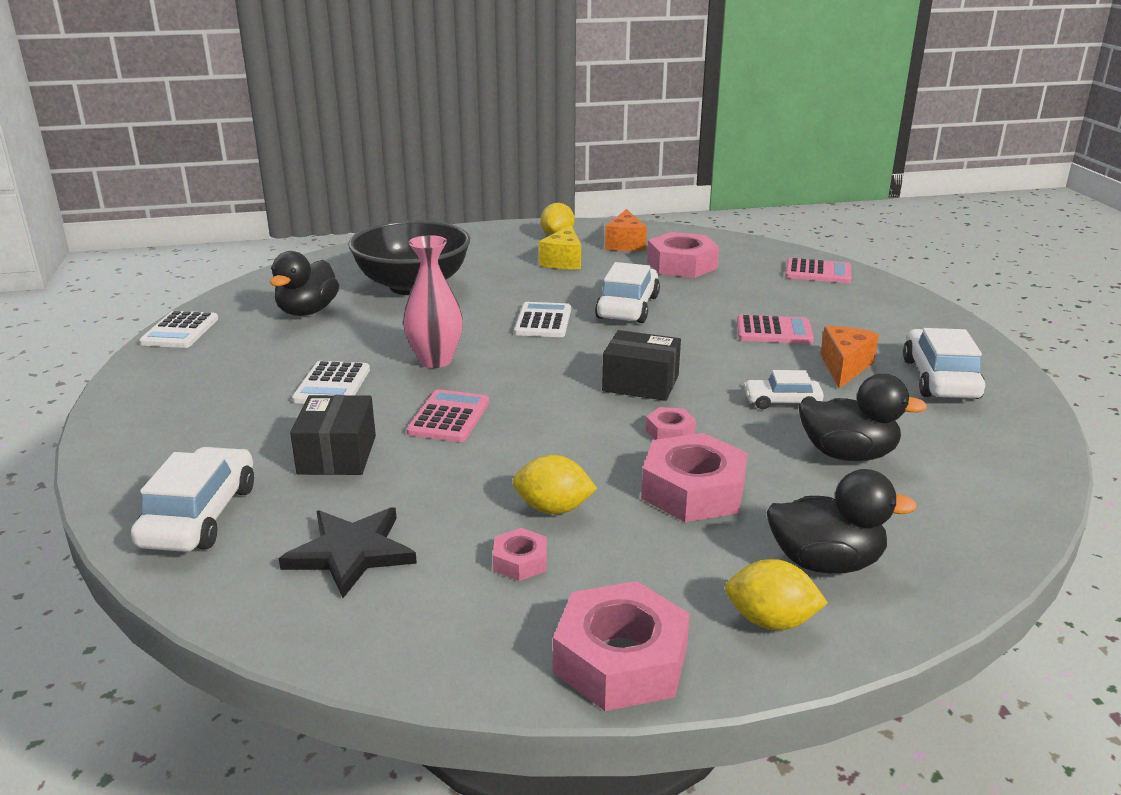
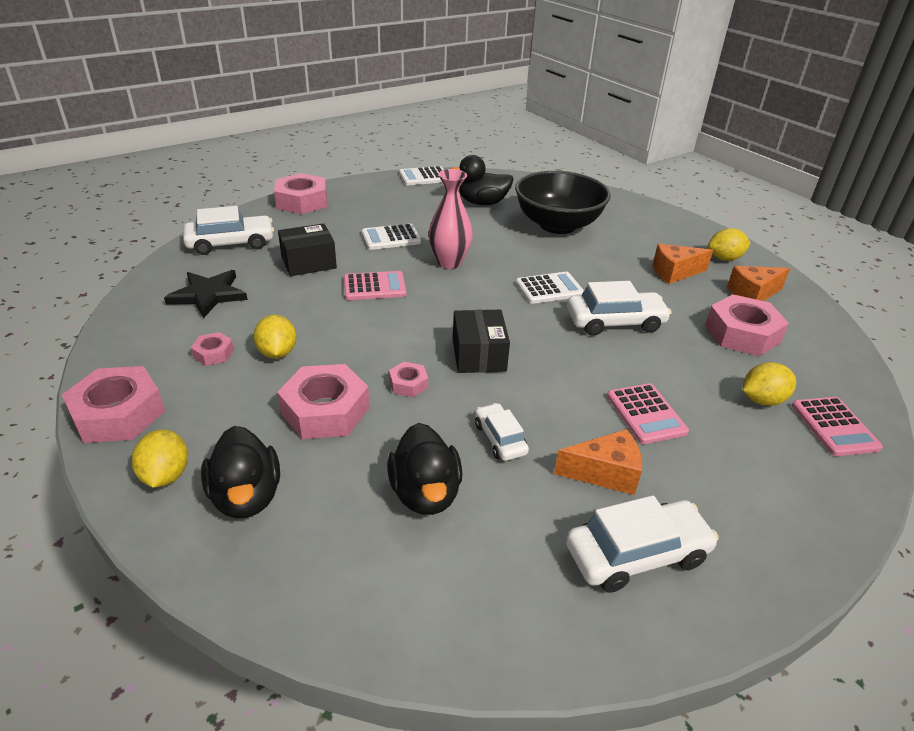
camera: 65 degrees right, 10 degrees up
(130, 434) = (302, 201): none -> pink nut
(563, 261) = (674, 272): yellow cheese -> orange cheese
(775, 285) = (762, 400): none -> yellow lemon

